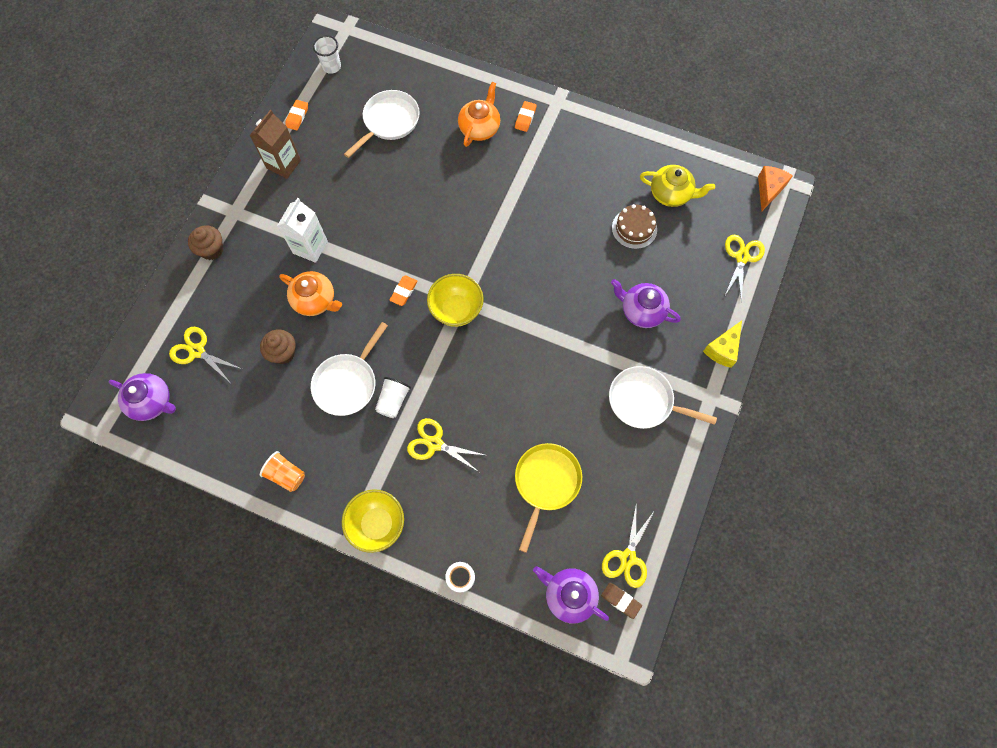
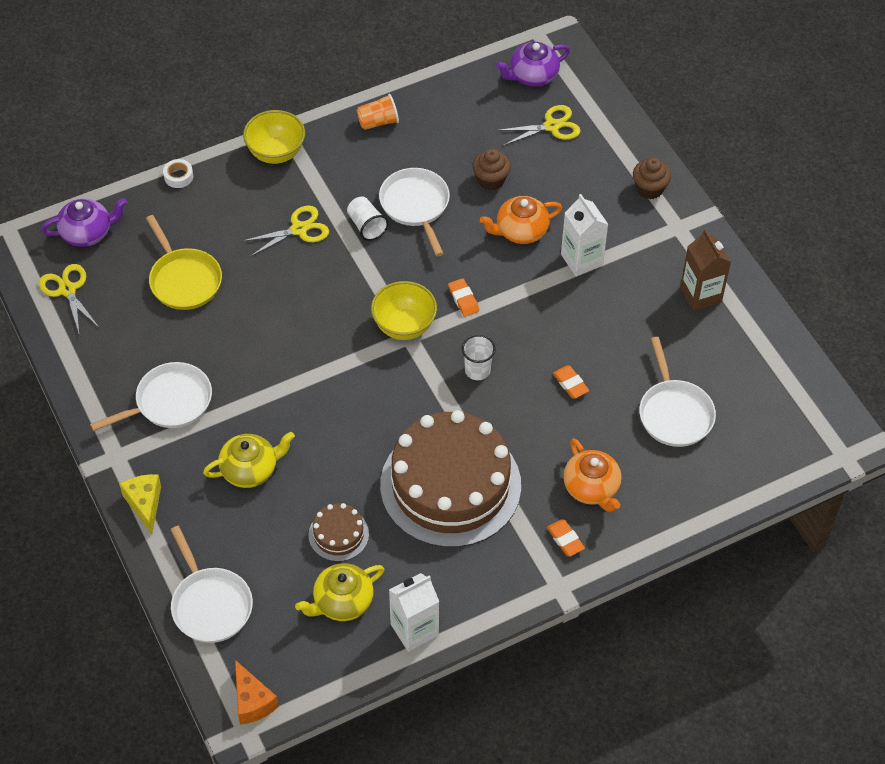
camera: 130 degrees right, 15 degrees down
(297, 116) = (753, 340): orange eraser -> orange eraser (570, 384)
(331, 66) = (797, 409): white cup -> white cup (477, 370)
(546, 197) = (450, 485): none -> brown cake
(620, 600) = (45, 262): brown eraser -> none
(641, 310) = (250, 469): purple teapot -> yellow teapot
(650, 148) = (414, 630): none -> white carton
(742, 257) = (210, 604): yellow scissors -> white pan

